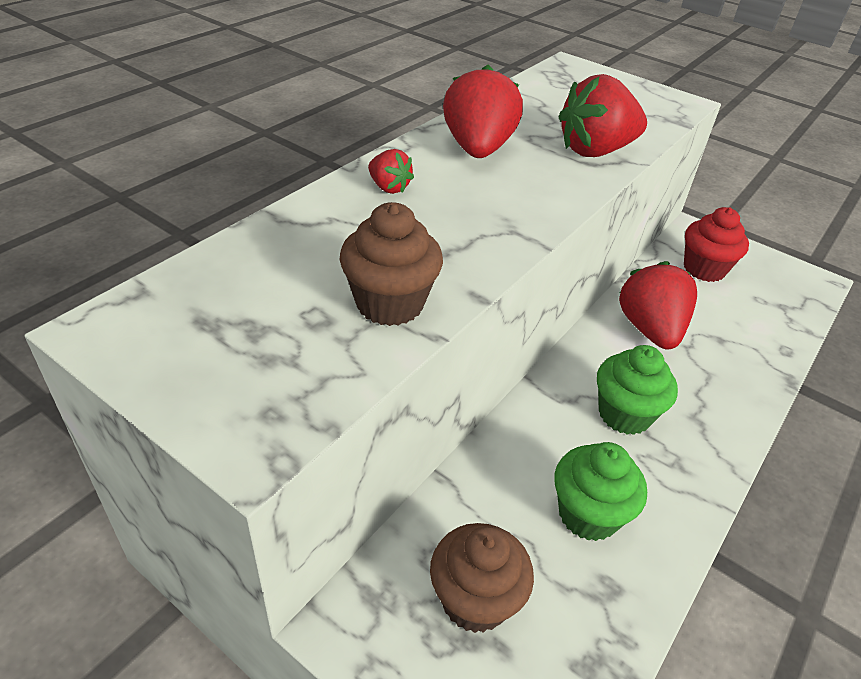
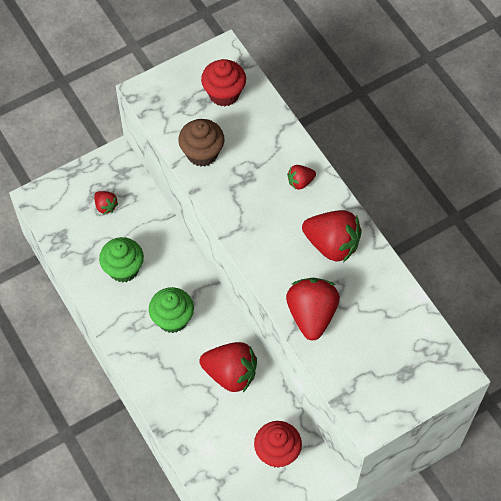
camera: 115 degrees right, 20 degrees up
(226, 304) = (224, 94): none -> red cupcake
(475, 600) = (106, 206): brown cupcake -> red strawberry

